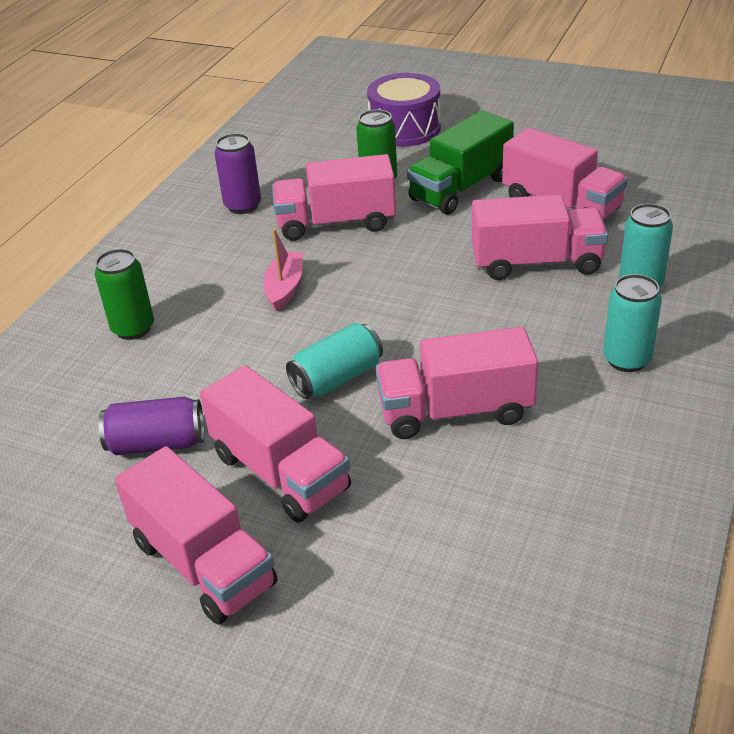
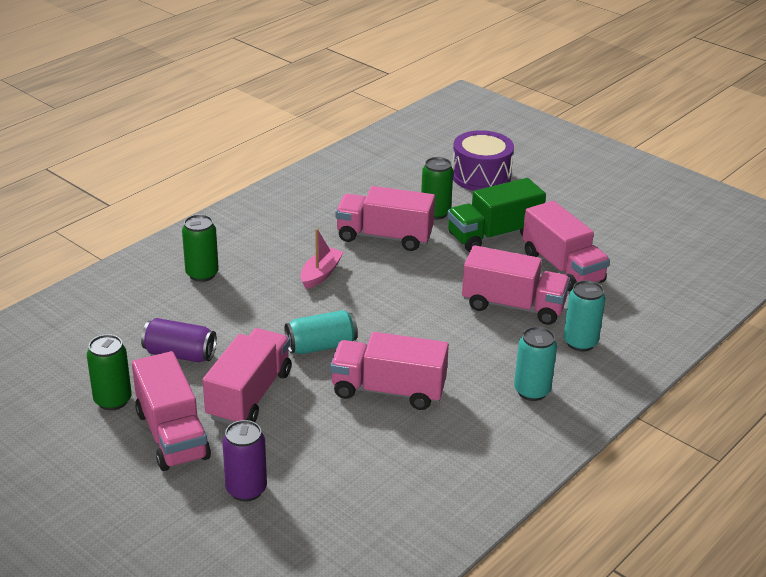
camera: 15 degrees right, 5 degrees down
(94, 539) = (113, 400): none -> green can
(243, 206) = (324, 205): purple can -> purple can (246, 489)
(280, 472) = (249, 395): pink truck -> pink truck turned 135 degrees counterclockwise

